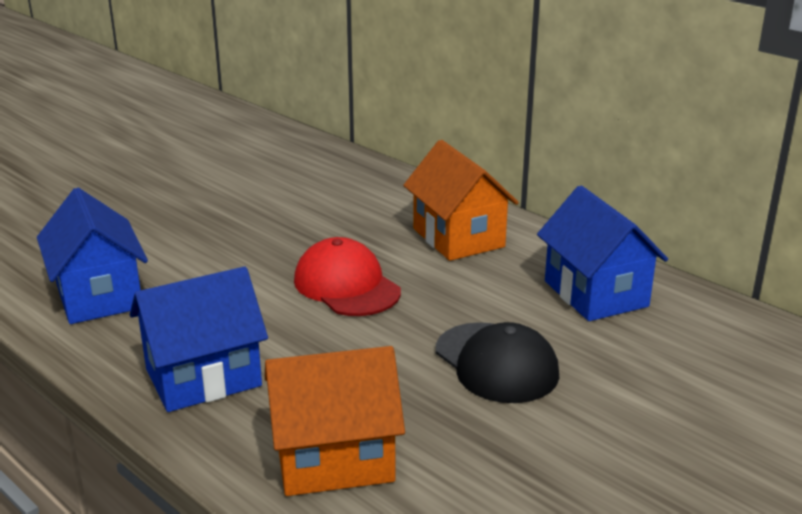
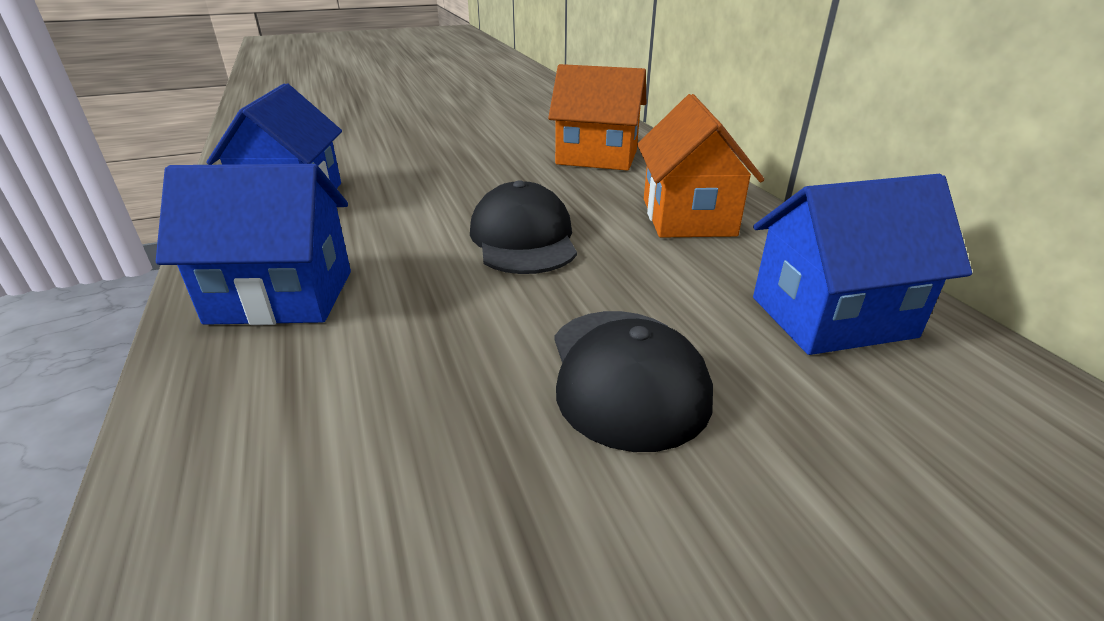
camera: 25 degrees right, 5 degrees up
(334, 459) = (293, 451): orange house -> orange house (597, 157)
(346, 286) = (523, 238): red cap -> black cap
(595, 294) = (832, 317): blue house -> blue house turned 75 degrees clockwise

